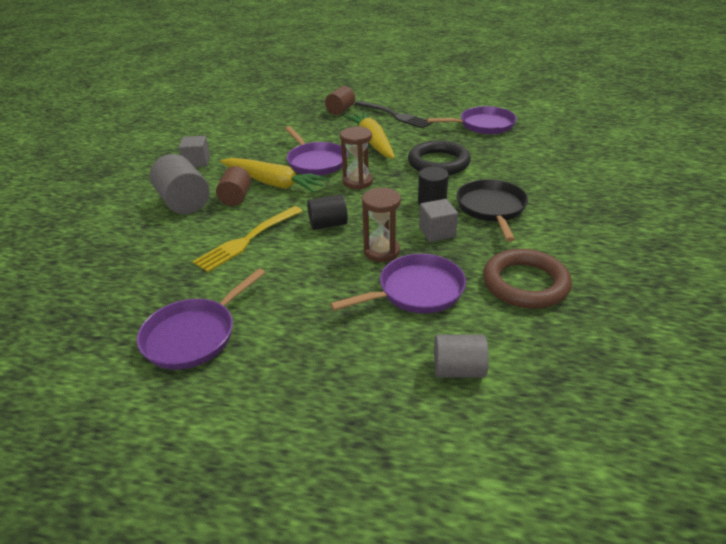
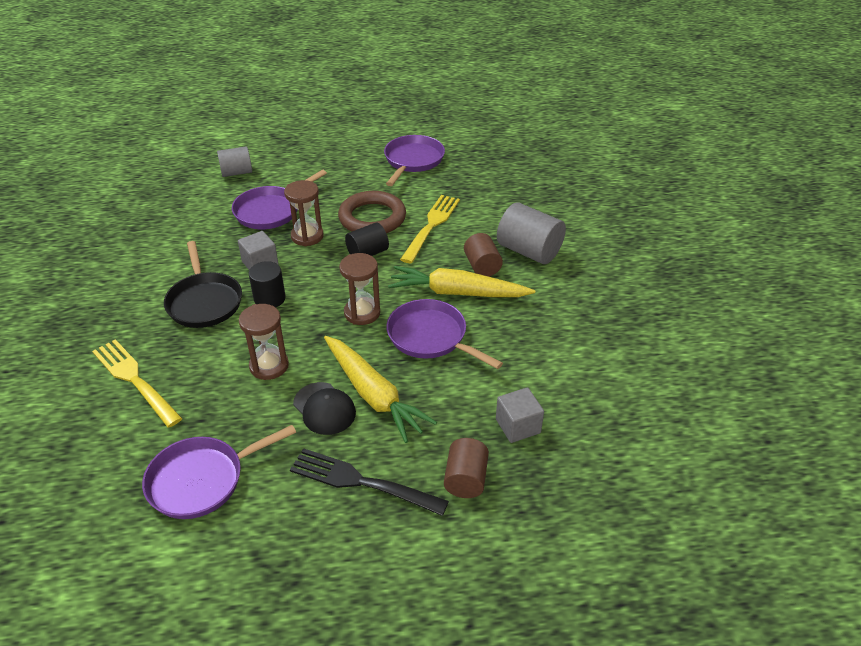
camera: 160 degrees right, 5 degrees up
(197, 162) = (578, 308): grey cube -> grey cube (518, 426)
(405, 140) = (324, 408): none -> black cap
(438, 163) = (269, 366): black ring -> brown hourglass
(525, 283) = (184, 231): brown ring -> brown ring (372, 218)
(538, 168) = (135, 380): none -> yellow fork

